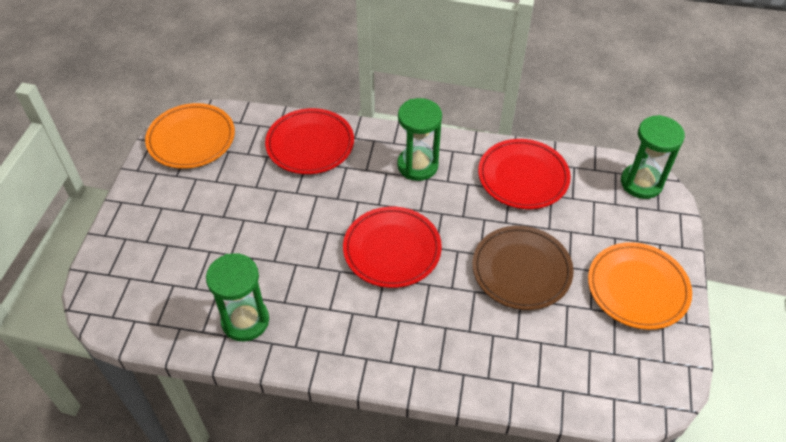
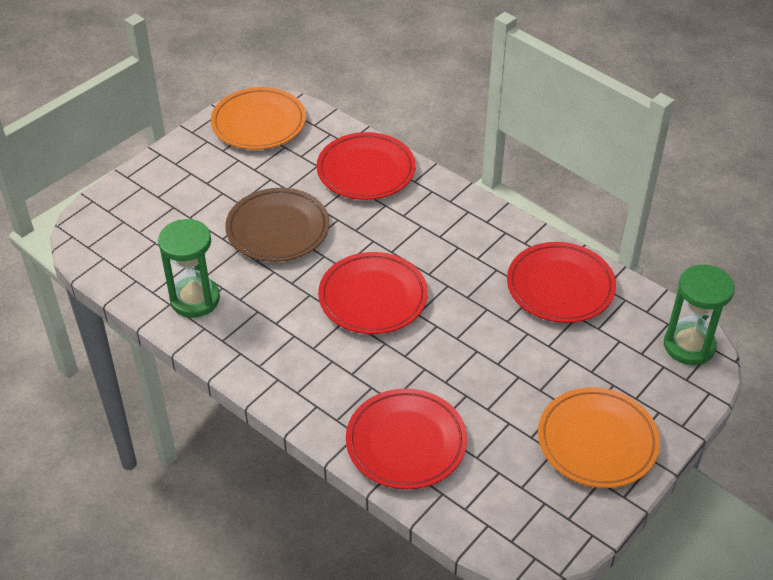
camera: 30 degrees right, 5 degrees down
(417, 165) = (458, 231): green hourglass -> none
(505, 361) = (406, 442): none -> red plate
(521, 270) = (487, 371): brown plate -> brown plate (278, 229)

